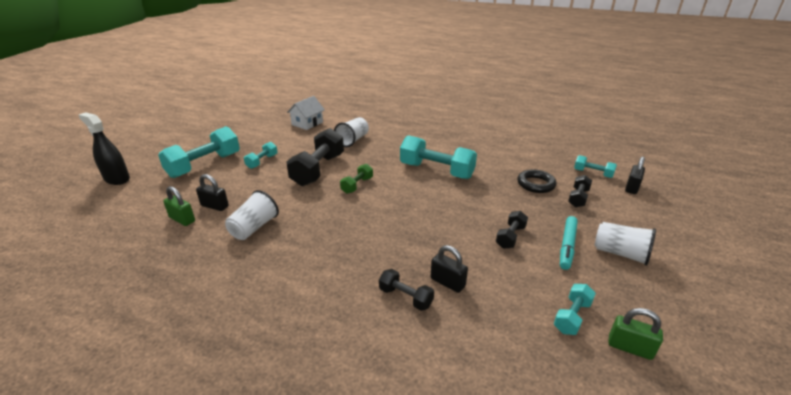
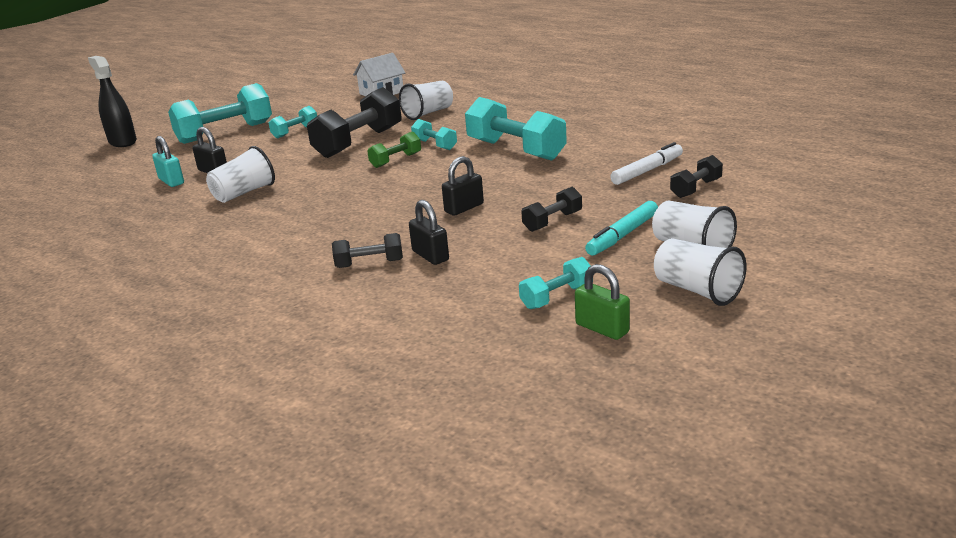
camera: 20 degrees right, 5 degrees down
(182, 219) = (171, 181): green padlock -> turquoise padlock
(405, 297) = (369, 263): black dumbbell -> black dumbbell turned 60 degrees counterclockwise
(535, 184) = (647, 171): black ring -> white marker
(593, 173) = (752, 163): turquoise dumbbell -> turquoise dumbbell (434, 145)
(631, 188) = (797, 182): black padlock -> black padlock (464, 208)
(658, 296) = (697, 290): none -> white cup

